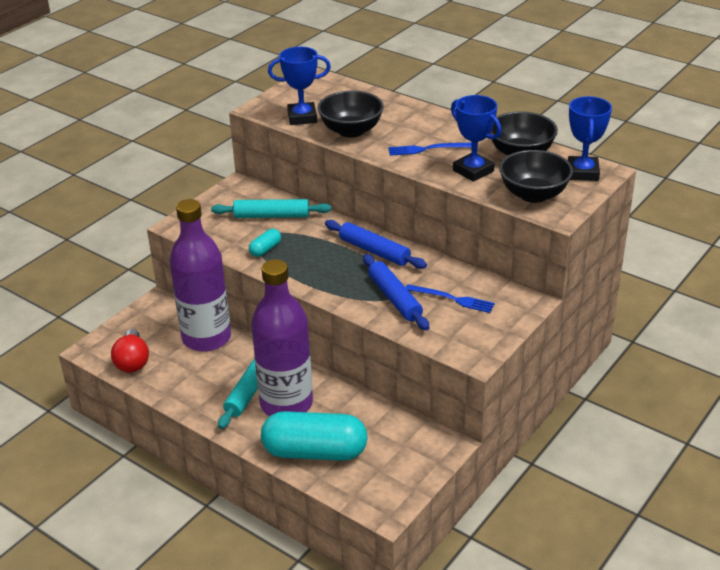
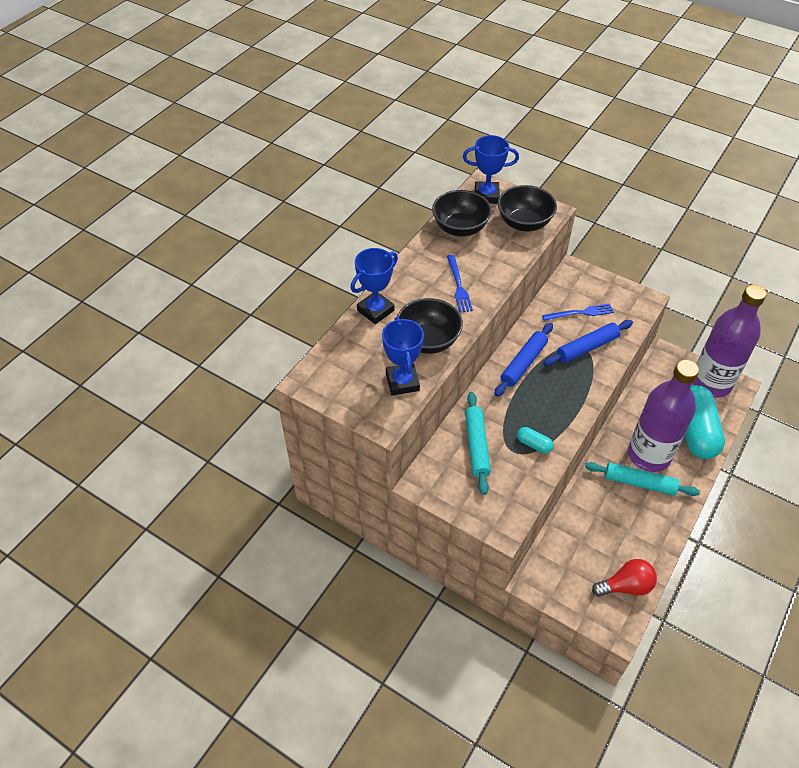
camera: 95 degrees left, 15 degrees up
(206, 338) = (579, 527): purple bottle -> purple bottle (711, 383)
(451, 299) = (580, 313): blue fork -> blue fork turned 60 degrees clockwise
(473, 171) = (492, 256): blue trophy -> blue trophy (375, 310)

